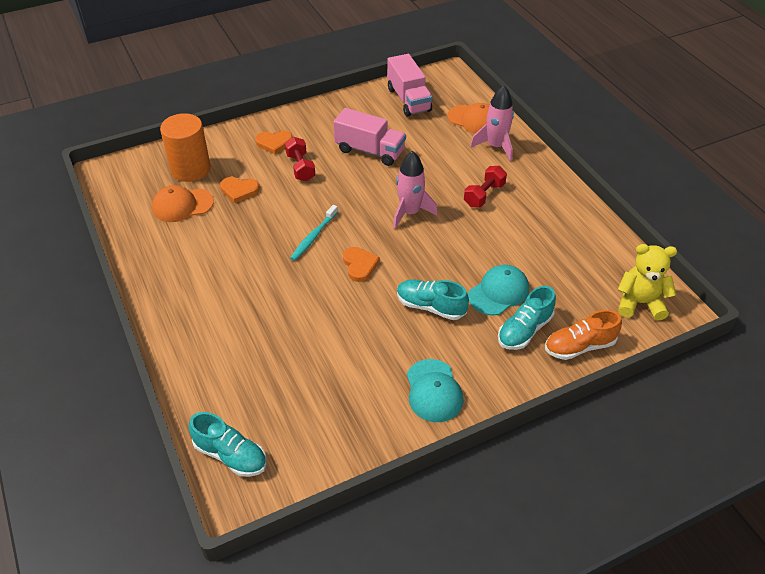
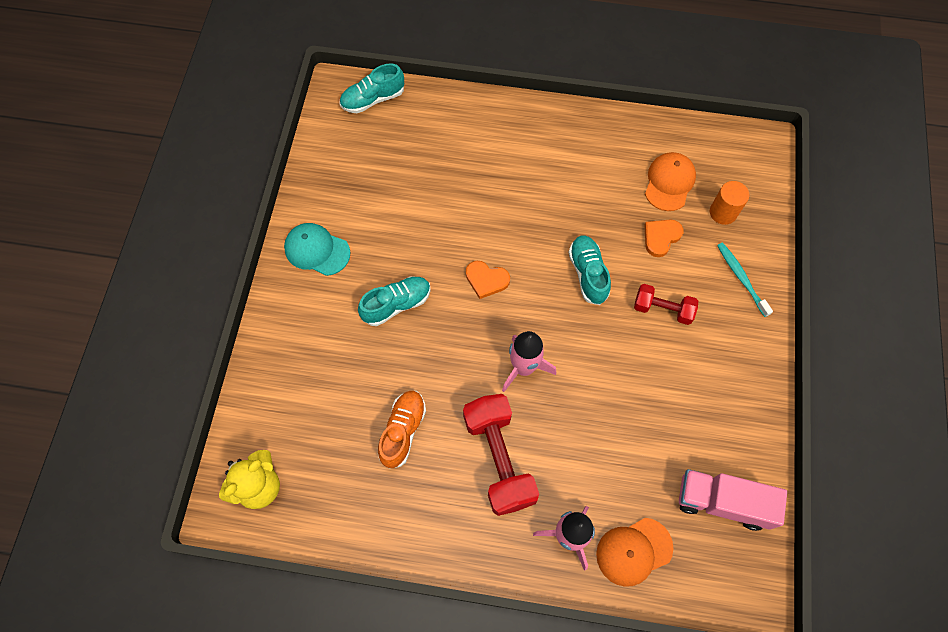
camera: 125 degrees right, 20 degrees up
(191, 169) = (723, 212): orange cylinder -> orange cylinder, size x0.61
(274, 143) = (722, 307): orange heart -> none
(313, 236) = (550, 264): turquoise toothbrush -> turquoise toothbrush (741, 278)
(370, 151) = (648, 393): pink truck -> none
(484, 195) = (498, 459): red dumbbell -> red dumbbell, size x1.75
(498, 292) = (368, 371): turquoise cap -> none
(524, 330) = (313, 360): turquoise shoe -> turquoise shoe (588, 274)
(579, 346) = (263, 390): orange shoe -> orange shoe (403, 431)

